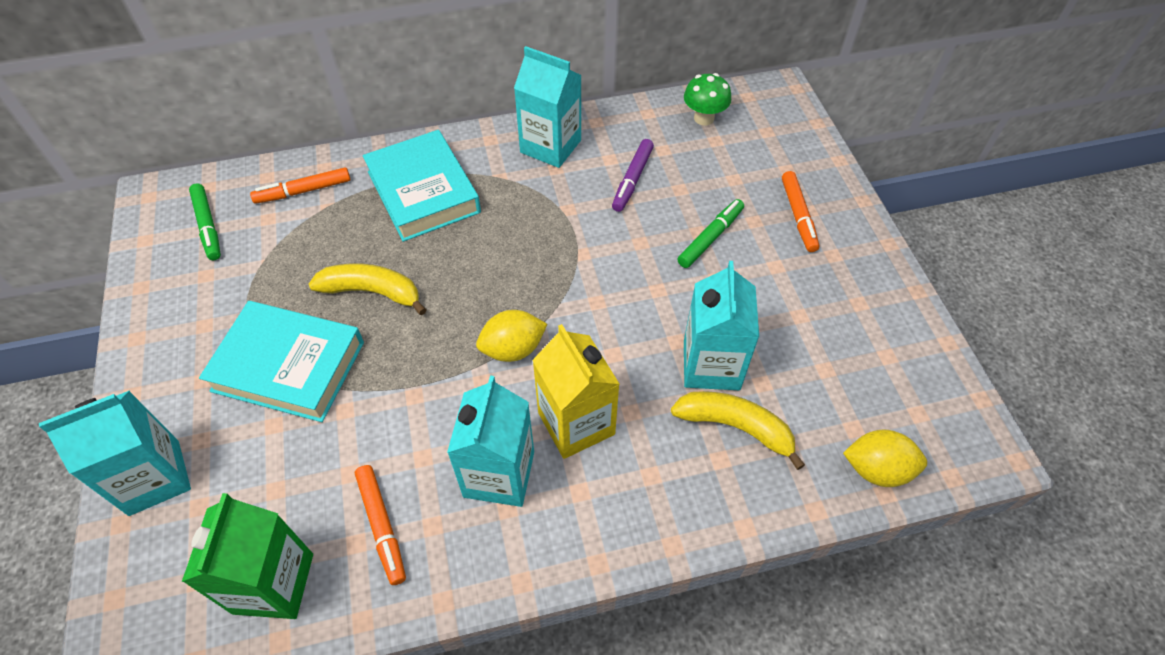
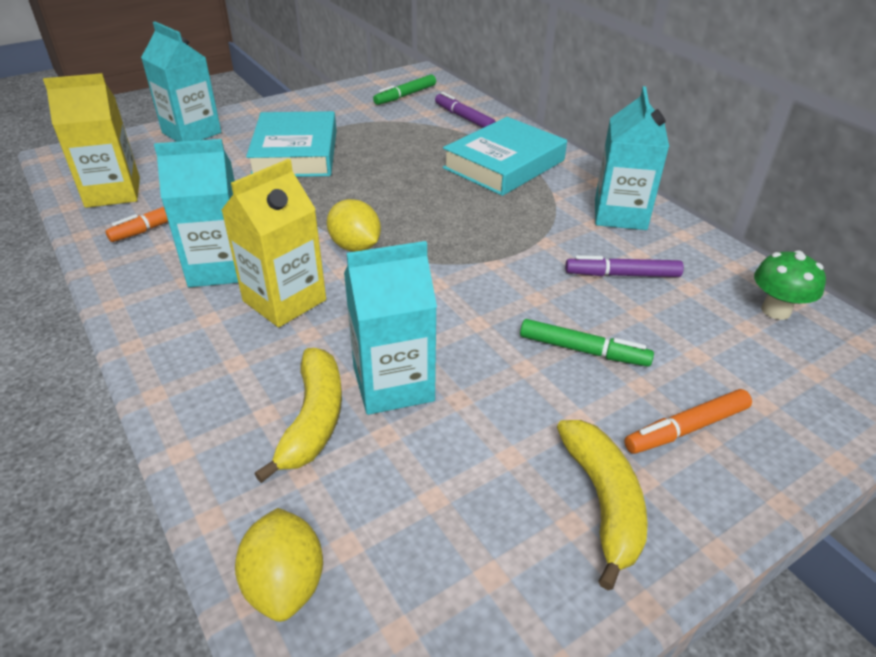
camera: 70 degrees right, 15 degrees down
(273, 583) = (113, 192): green carton -> yellow carton
(303, 191) = (464, 118): orange marker -> purple marker
(372, 292) = (382, 167): yellow banana -> yellow banana (603, 501)

